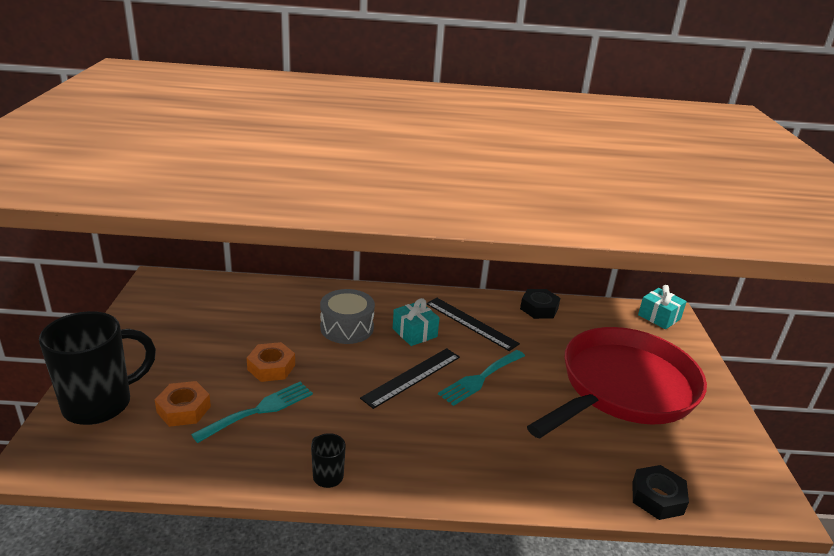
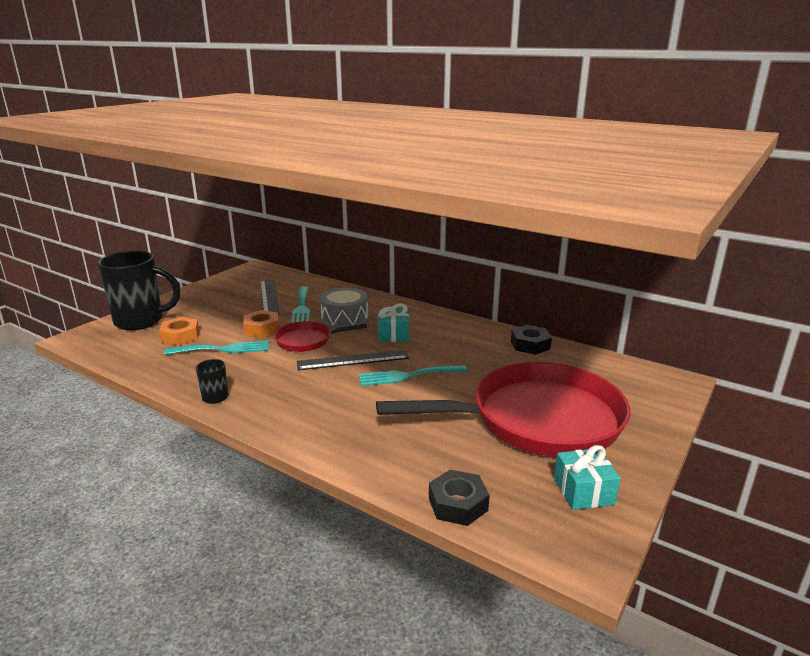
camera: 35 degrees right, 5 degrees down
(281, 324) = (301, 307): none -> turquoise fork
(339, 367) = (307, 340): none -> red pan
(471, 323) = (450, 340): black ruler -> black ruler (269, 296)
(659, 317) = (659, 380): turquoise gift -> turquoise gift (583, 491)

